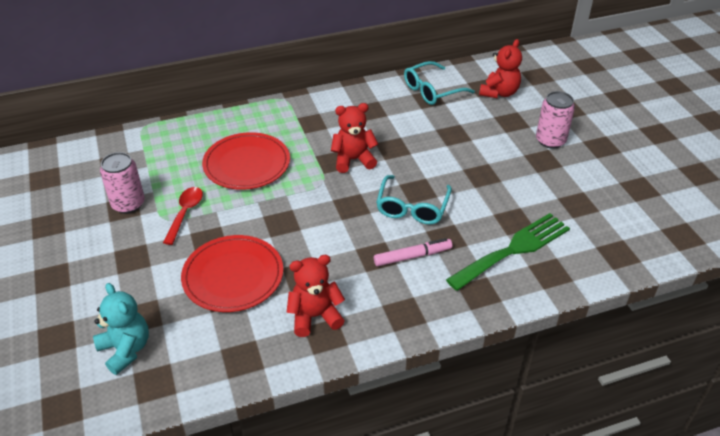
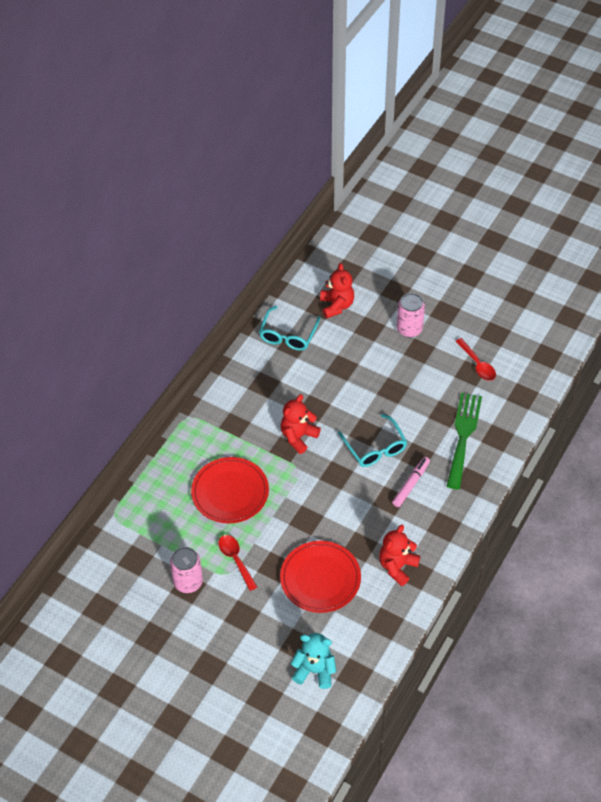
camera: 40 degrees left, 10 degrees up
(593, 202) = (477, 364): none -> red spoon

